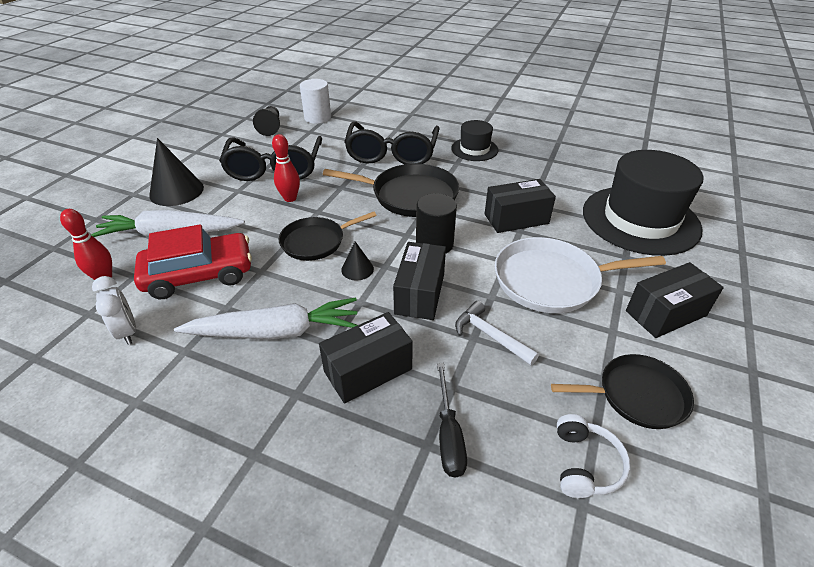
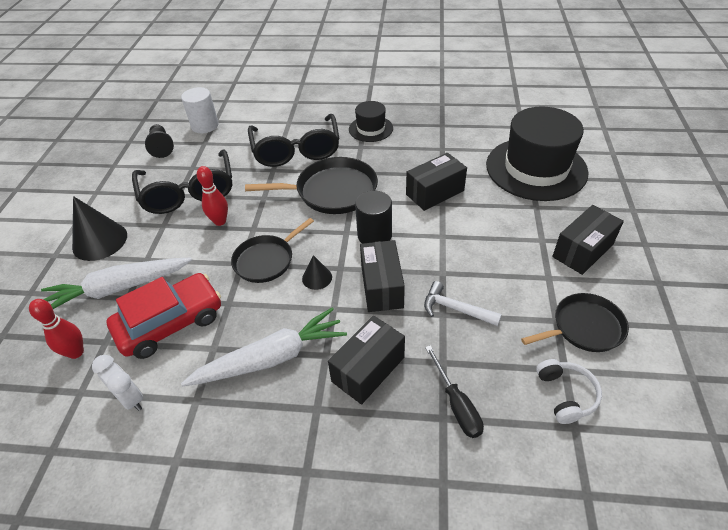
camera: 15 degrees left, 5 degrees up
(551, 280) = (485, 245): white pan -> none

